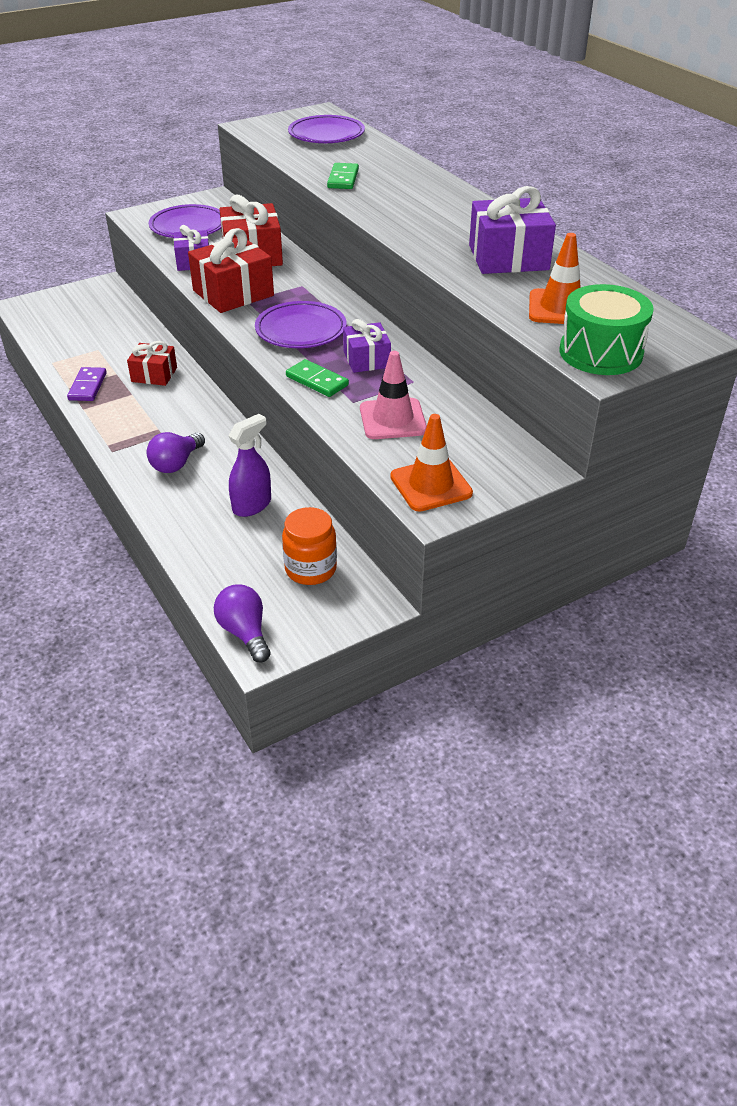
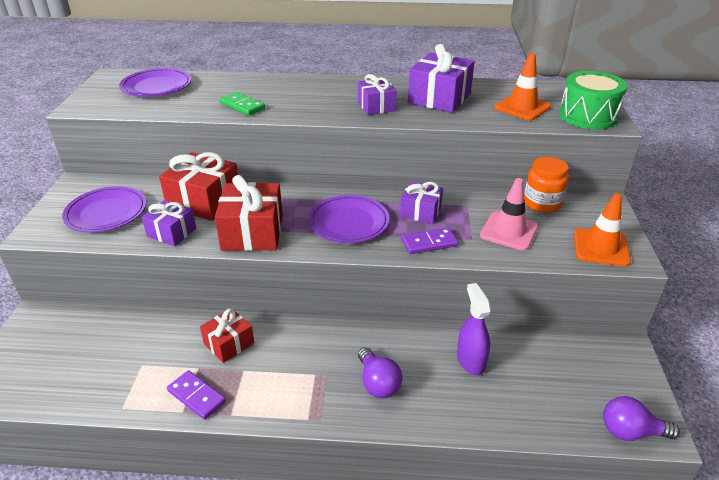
camera: 55 degrees left, 5 degrees down
(310, 569) = (570, 362): orange jar -> orange jar (542, 203)
(317, 381) = (429, 243): green domino -> purple domino
(436, 233) = (376, 106): none -> purple gift

